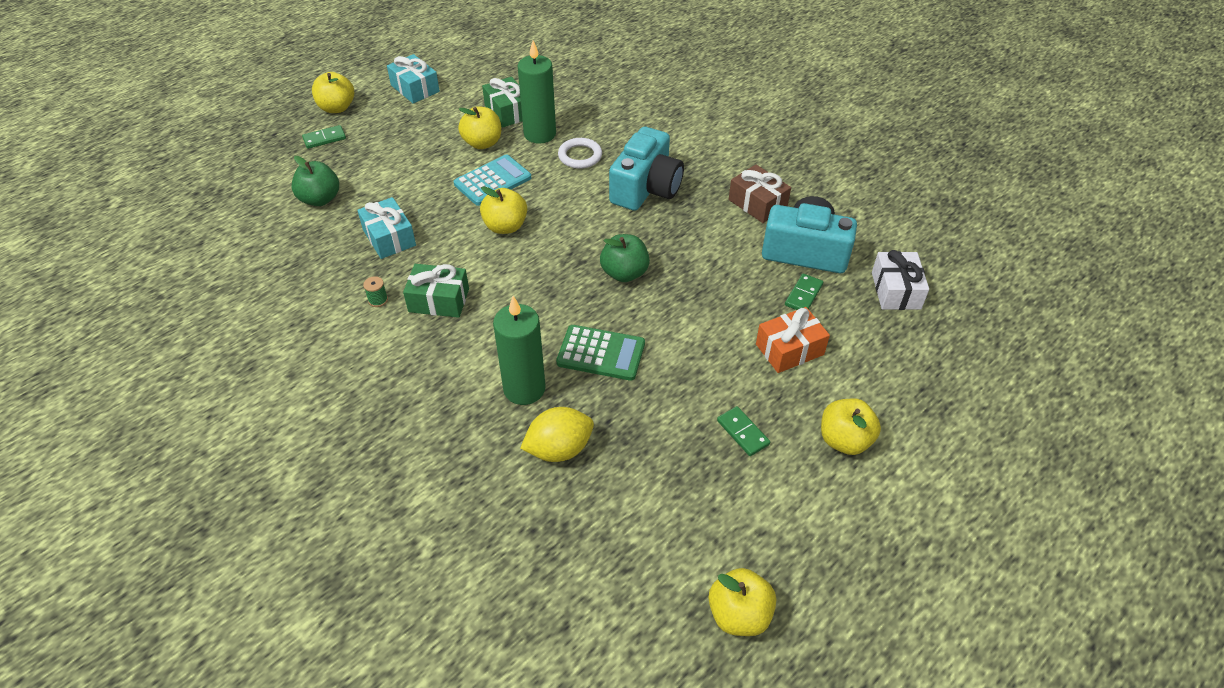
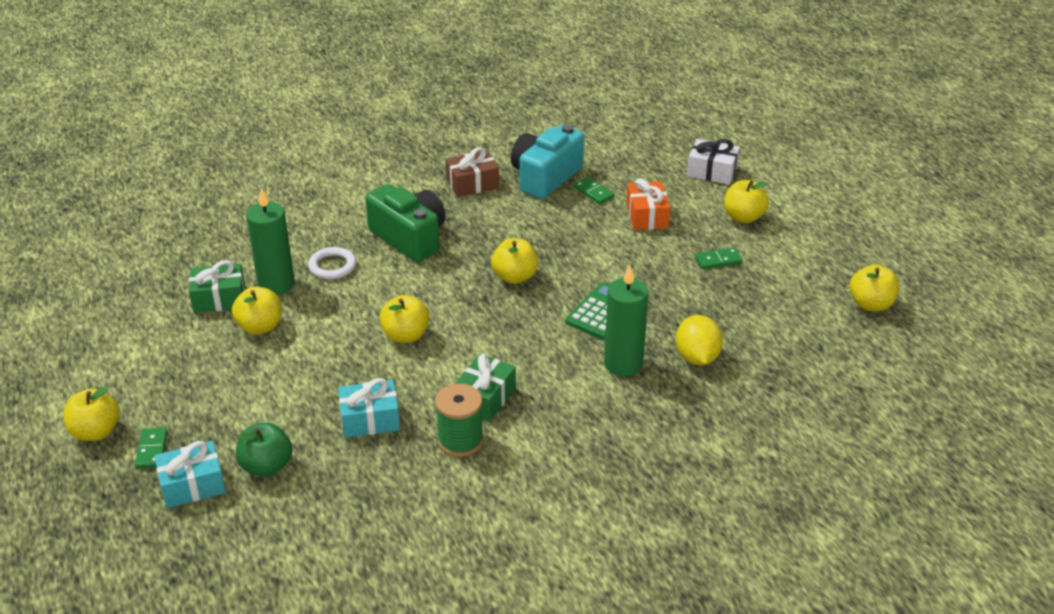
camera: 70 degrees left, 10 degrees down
(378, 300) = (460, 441): green spool -> green spool, size x2.19
(415, 88) = (113, 360): turquoise gift -> turquoise gift (192, 485)
(493, 181) = (329, 331): turquoise calculator -> none
(624, 273) = (515, 277): green apple -> yellow apple
(646, 188) = (410, 238): turquoise camera -> green camera
(896, 290) = (612, 150): white gift -> white gift (712, 172)

